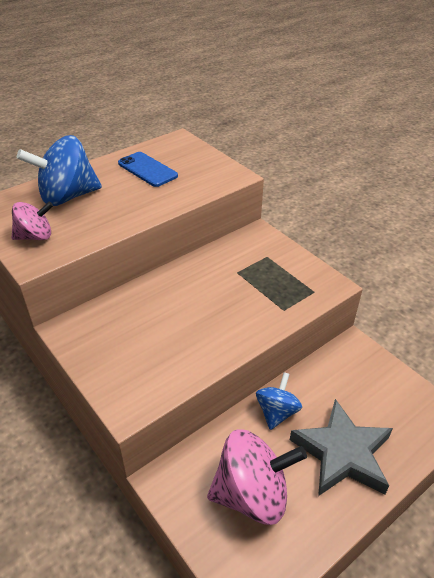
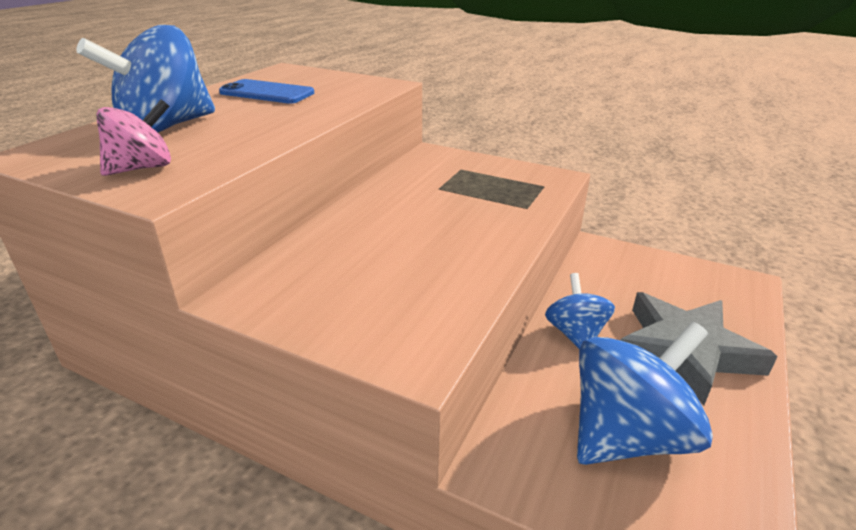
camera: 25 degrees left, 10 degrees down
(252, 494) = (627, 435): pink spinning top -> blue spinning top

